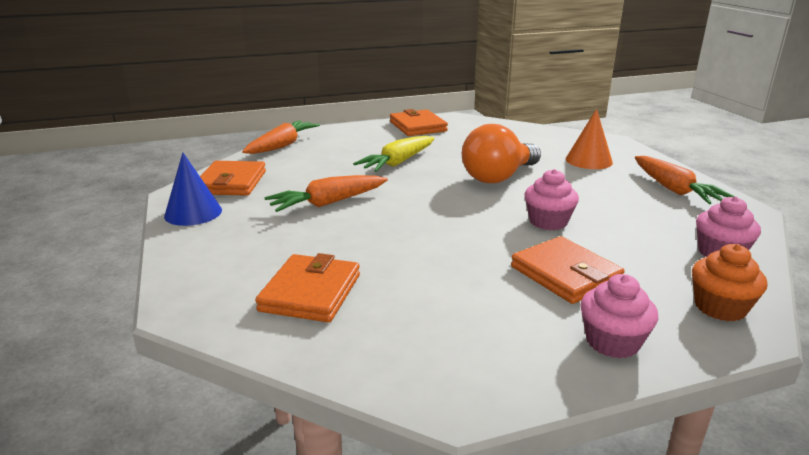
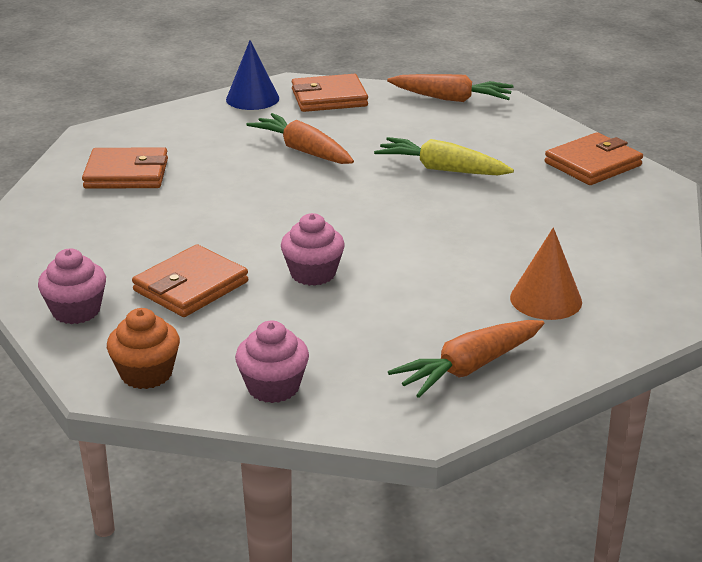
camera: 75 degrees right, 5 degrees up
(498, 177) = (434, 235): orange light bulb -> none

